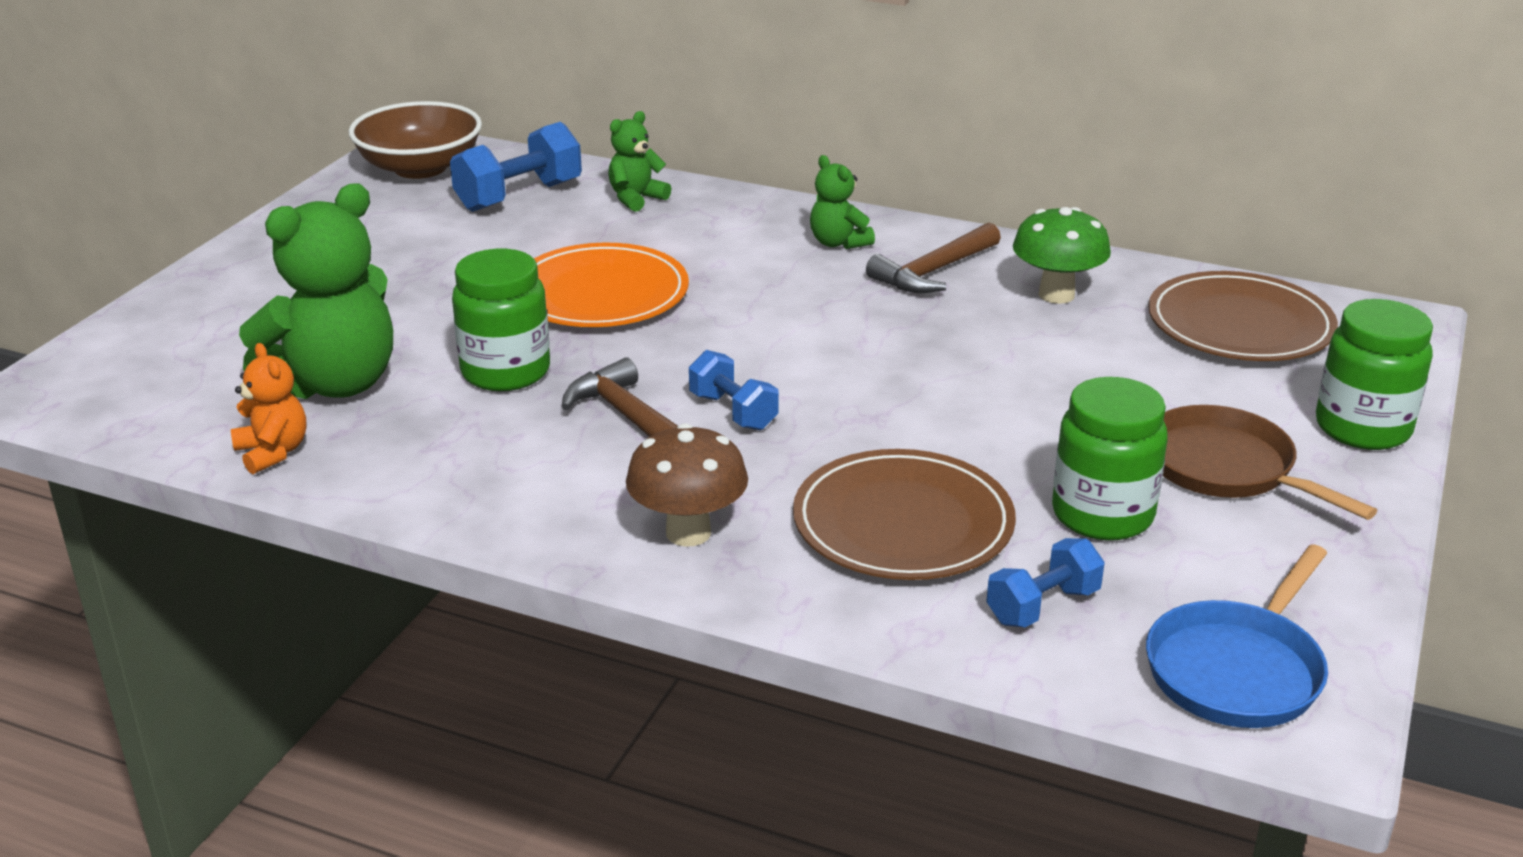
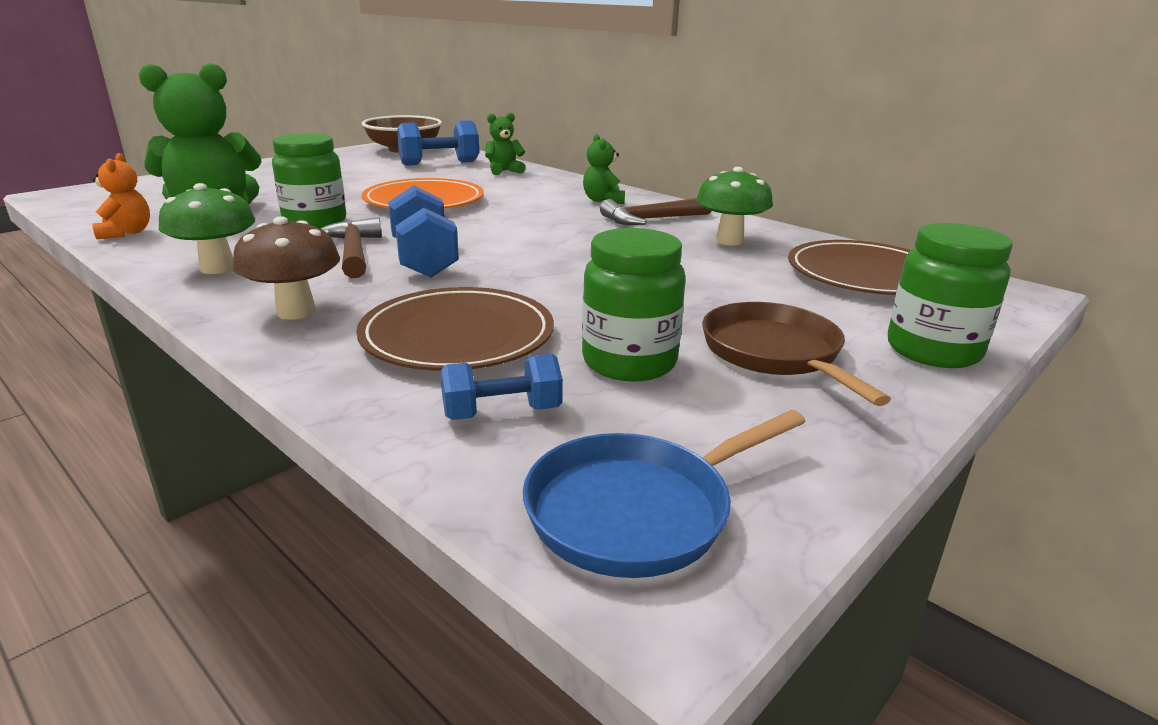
camera: 20 degrees right, 5 degrees down
(497, 487) = (218, 268): none -> green mushroom
(733, 412) = (424, 259): blue dumbbell -> blue dumbbell, size x1.58

